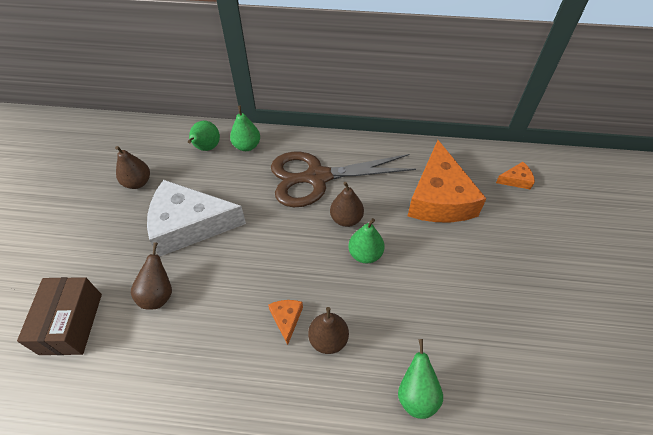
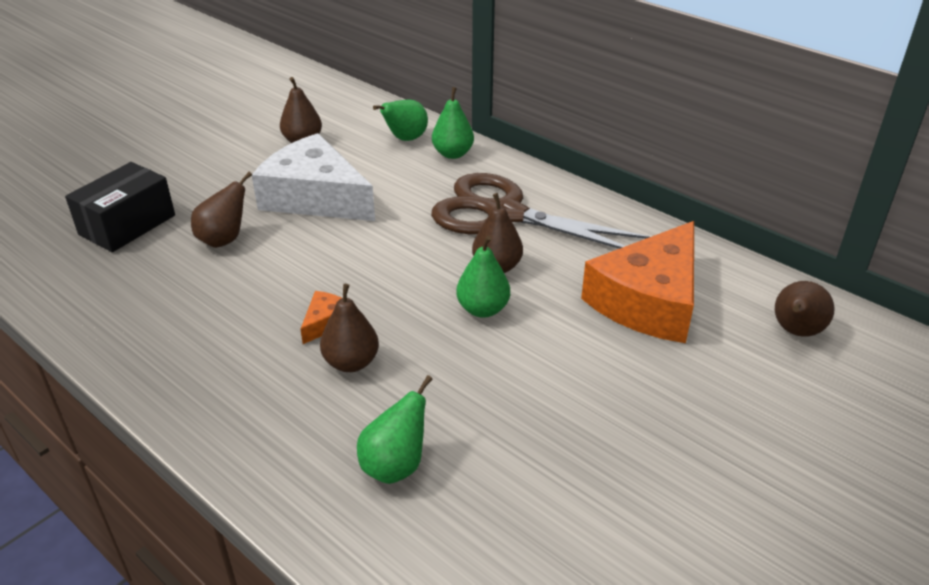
camera: 35 degrees right, 15 degrees down
(71, 323) = (127, 225): brown box -> black box
(516, 180) = (795, 332): orange cheese -> brown pear

